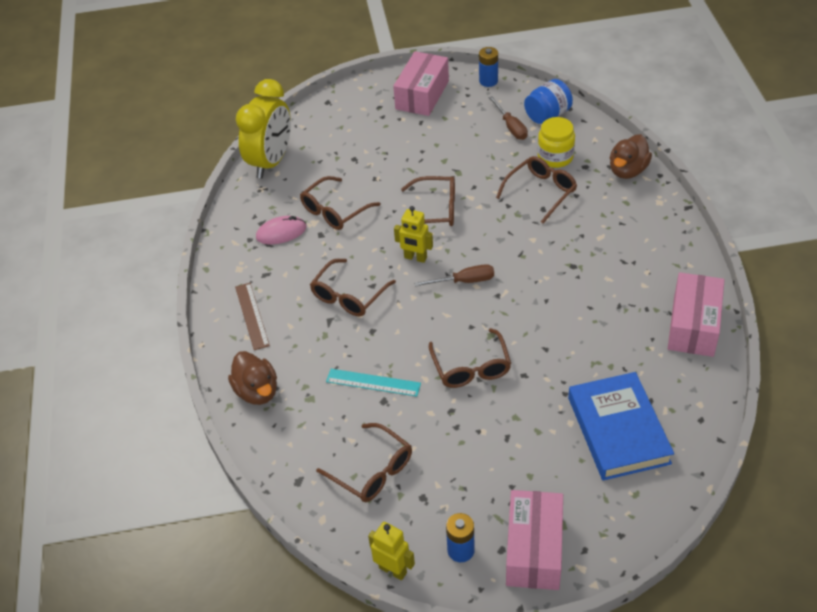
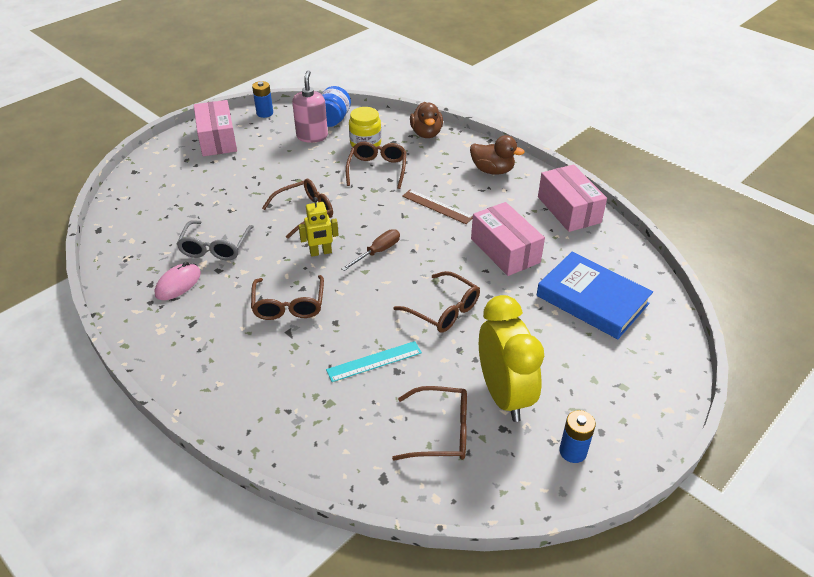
camera: 40 degrees left, 5 degrees down
(252, 316) = (209, 363): brown ruler -> brown ruler (437, 206)
(257, 391) = (272, 423): brown duck -> brown duck (492, 170)
(271, 162) = (118, 234): yellow clock -> yellow clock (504, 395)
(334, 211) = (215, 247): brown glasses -> grey glasses
(393, 570) = (536, 502): yellow robot -> none
(511, 127) = (312, 136): brown screwdriver -> pink soap dispenser
(534, 549) = (624, 417): pink box -> pink box (505, 250)

